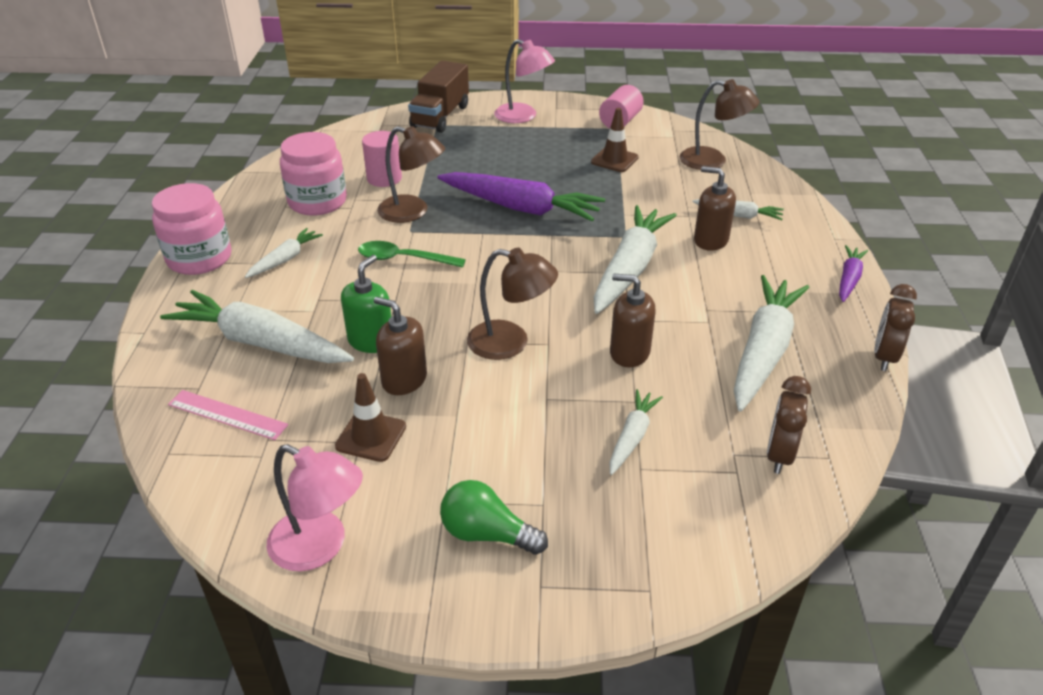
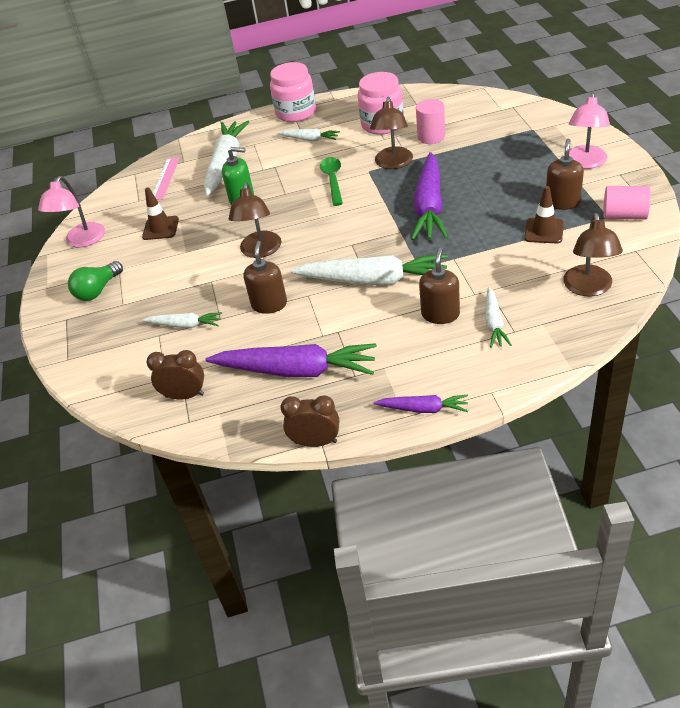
camera: 80 degrees right, 5 degrees up
(404, 380) = (210, 223): brown soap dispenser -> brown soap dispenser (562, 202)
(440, 116) = (548, 126): brown truck -> none
(487, 534) = (98, 290): green light bulb -> green light bulb turned 150 degrees counterclockwise
(763, 351) = (296, 370): white carrot -> purple carrot

